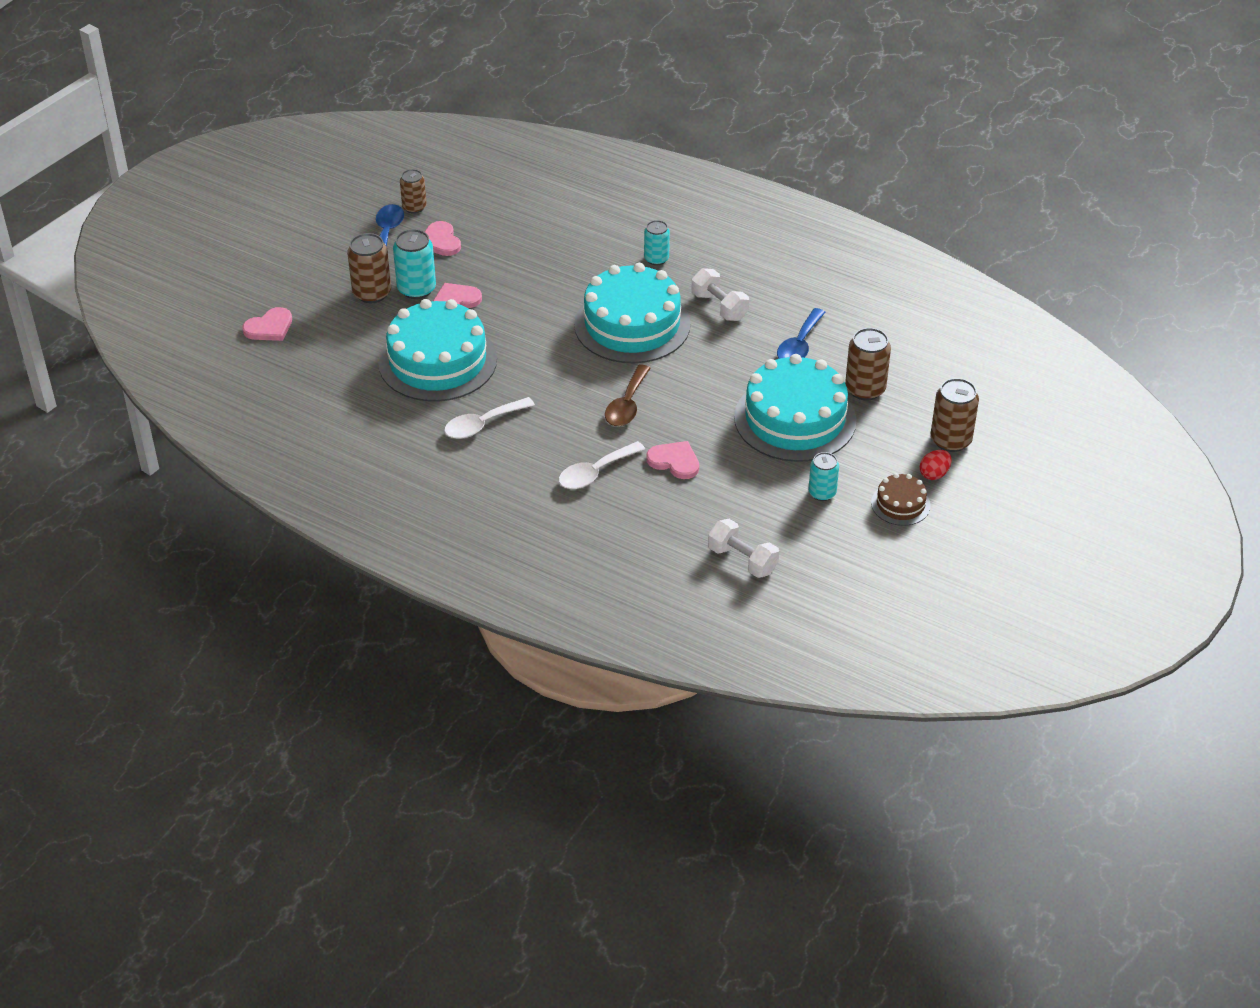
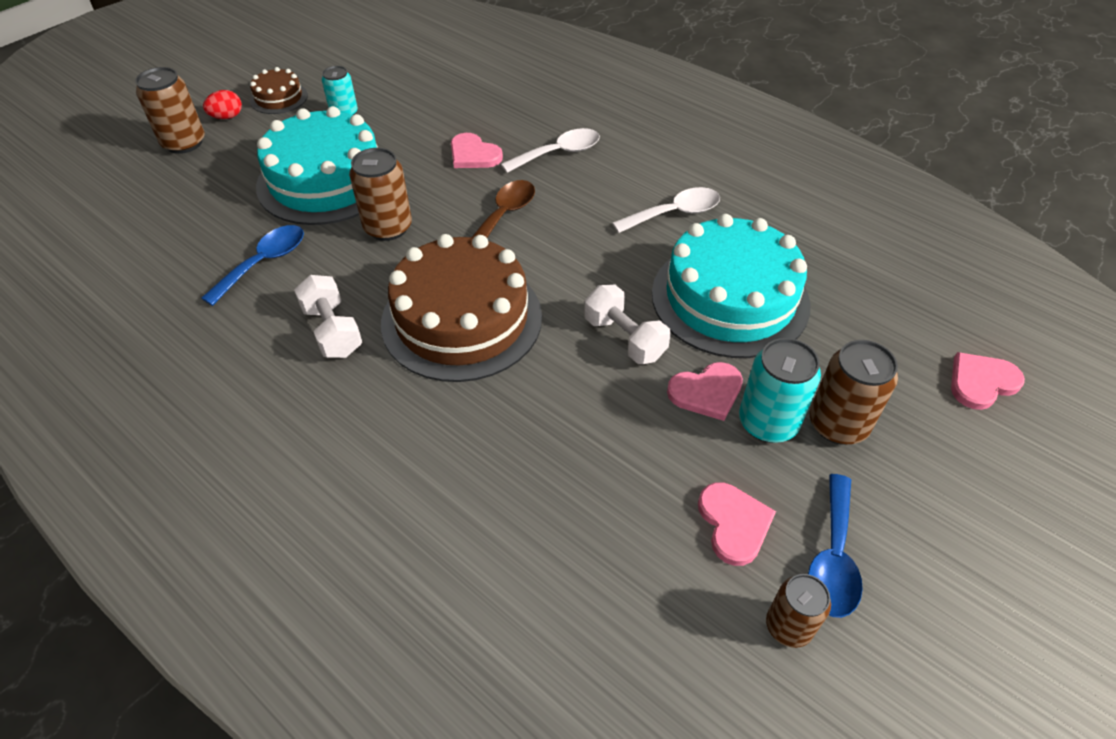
camera: 170 degrees left, 5 degrees up
(632, 324) = (462, 319): turquoise cake -> brown cake
(656, 259) = (384, 429): turquoise can -> none
(742, 560) = (446, 74): white dumbbell -> white dumbbell (624, 339)
(865, 389) = (228, 202): brown can -> brown can (388, 227)

